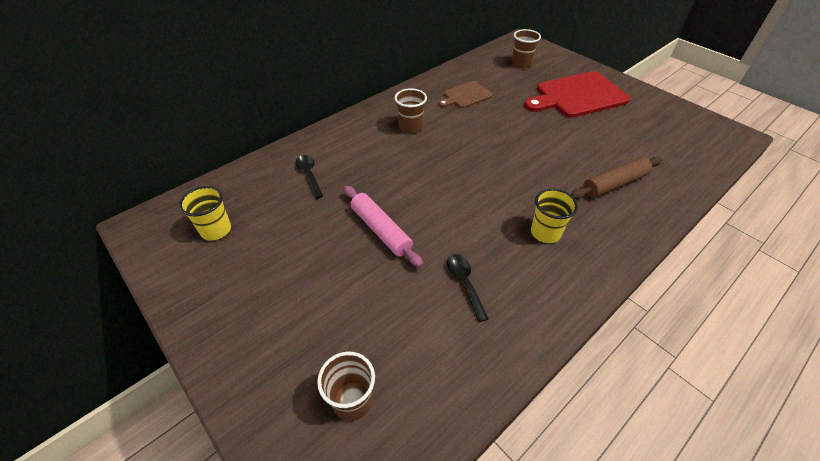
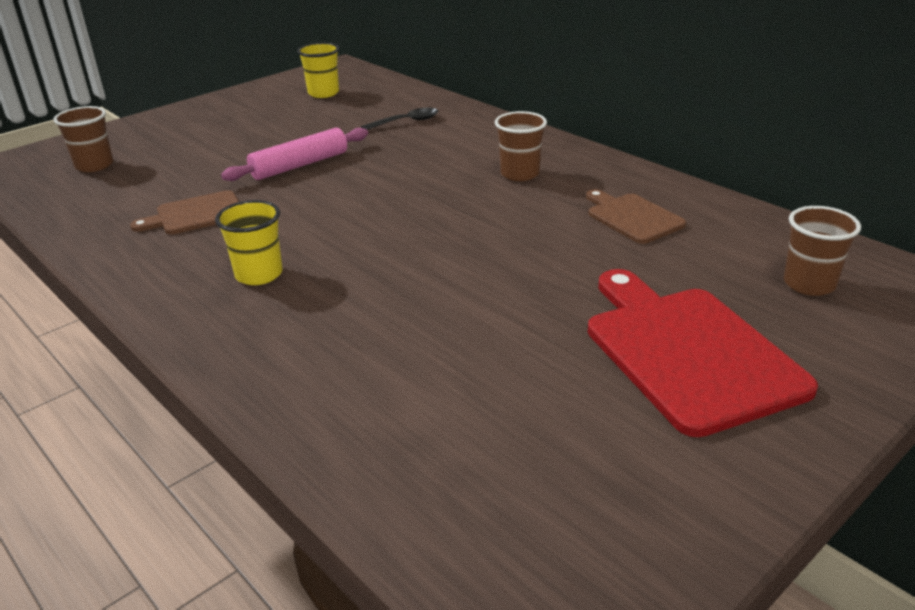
camera: 90 degrees right, 15 degrees down
(464, 283) = (196, 214): black spoon -> brown cutting board
(614, 184) = (360, 358): brown rolling pin -> none

